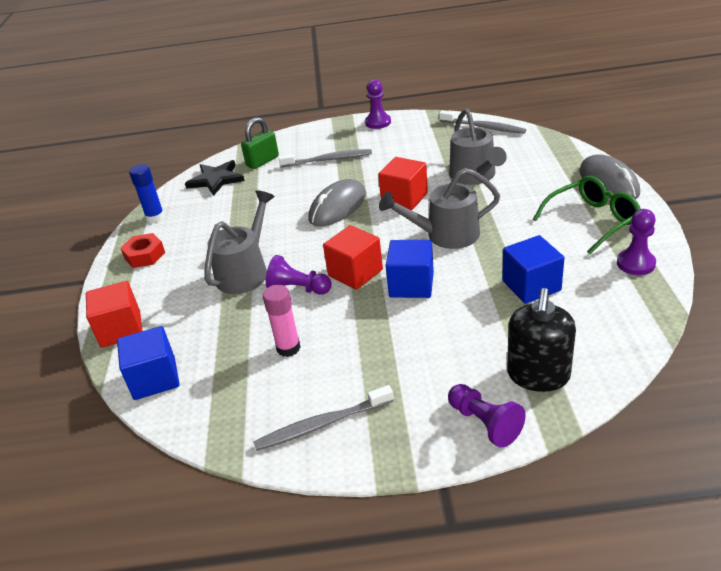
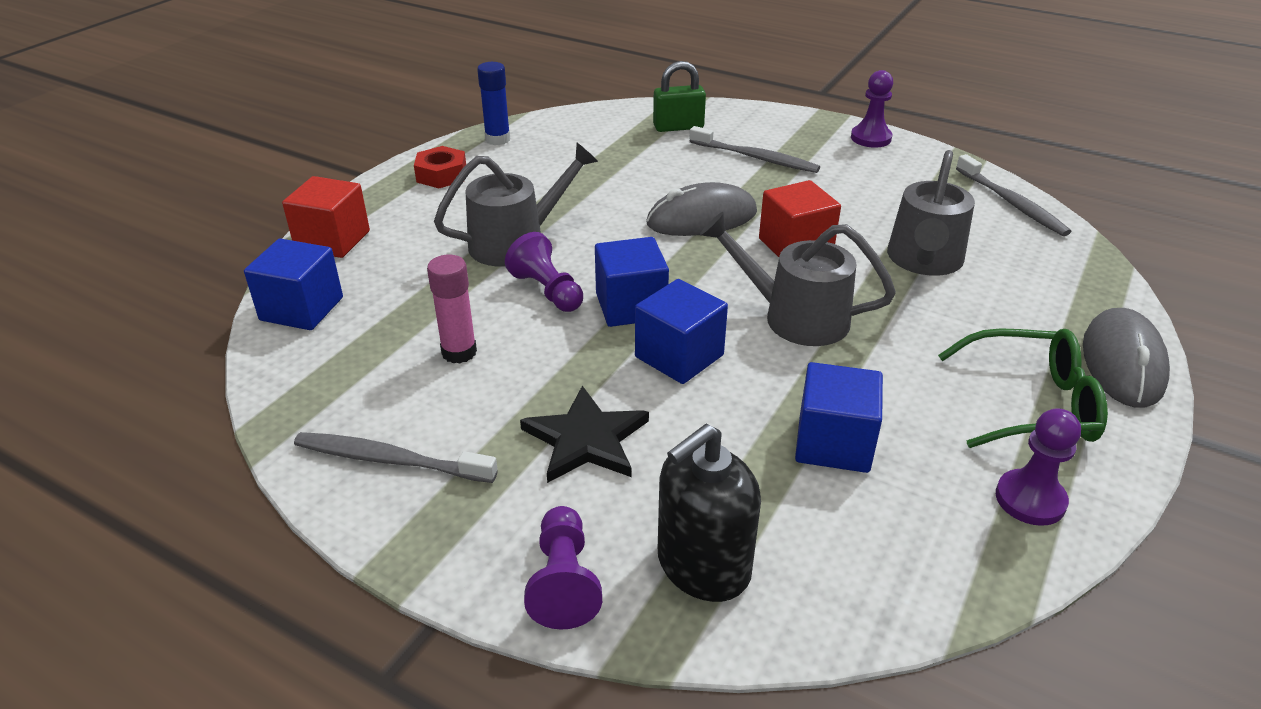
camera: 30 degrees right, 0 degrees up
(216, 179) = (605, 126): black star -> black star (586, 439)
(355, 273) = (631, 306): red cube -> blue cube

